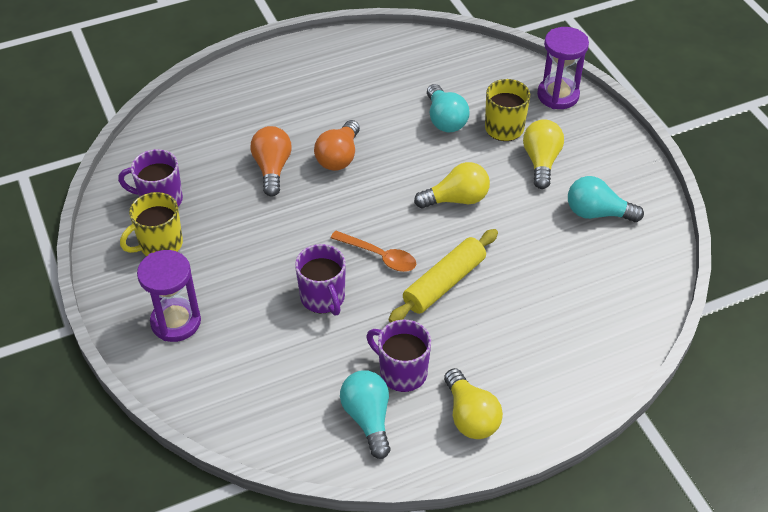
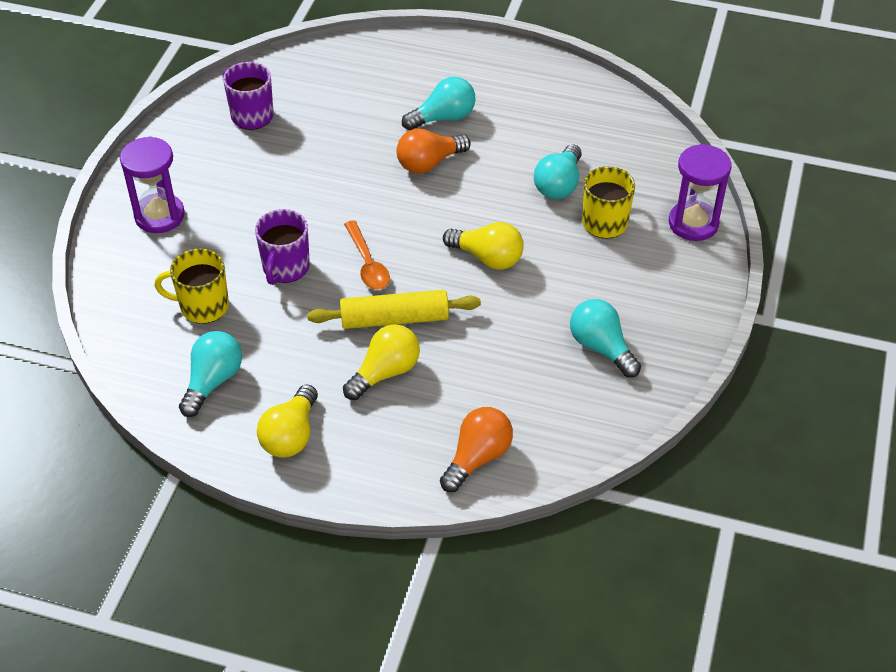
camera: 40 degrees right, 0 degrees up
(159, 245) = (212, 150): yellow mug -> yellow mug (202, 306)
(272, 169) = (364, 141): orange light bulb -> orange light bulb (477, 458)
(311, 118) = (443, 118): none -> turquoise light bulb
(401, 372) = (278, 365): purple mug -> none
(541, 162) = (603, 272): yellow light bulb -> yellow light bulb (385, 372)

